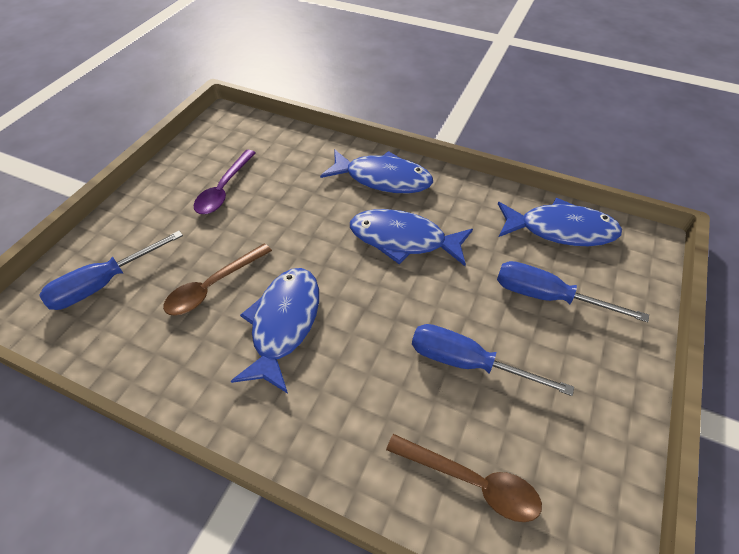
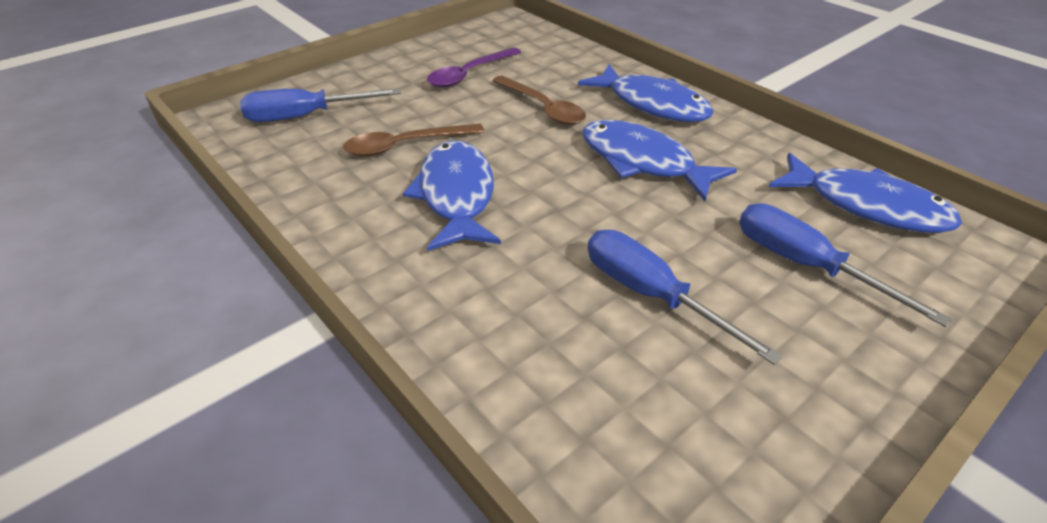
camera: 25 degrees right, 10 degrees down
(284, 324) = (456, 196): blue fish -> blue fish turned 45 degrees counterclockwise
(471, 482) = (582, 411): brown spoon -> brown spoon (543, 108)

